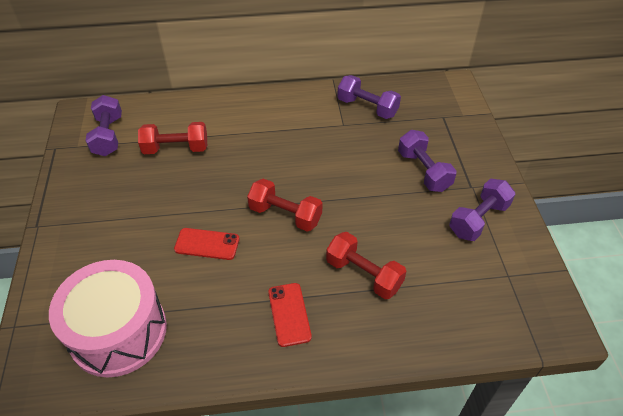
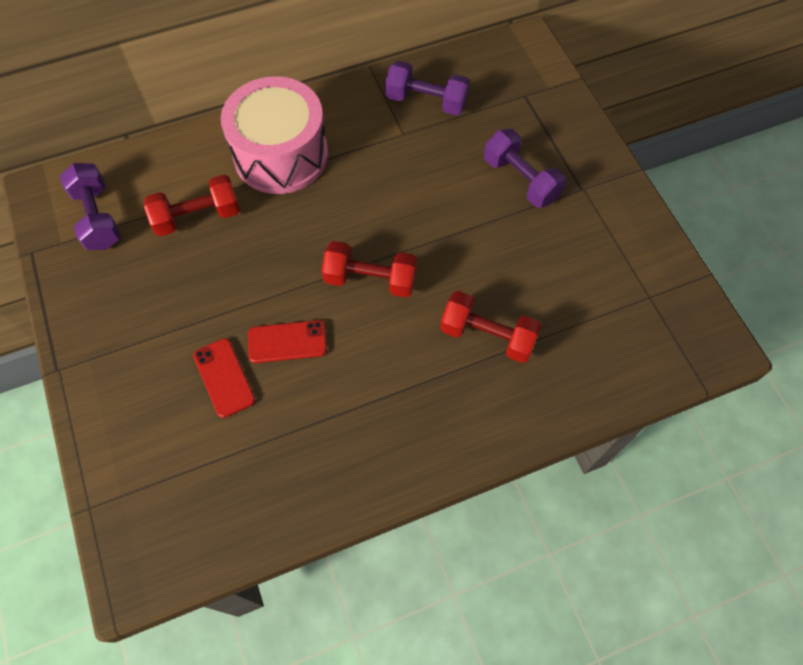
camera: 15 degrees left, 15 degrees up
(118, 331) = (222, 480): pink drum -> pink drum (281, 154)
(289, 314) = (416, 407): red phone -> red phone (224, 378)
(478, 219) = (600, 232): purple dumbbell -> none

